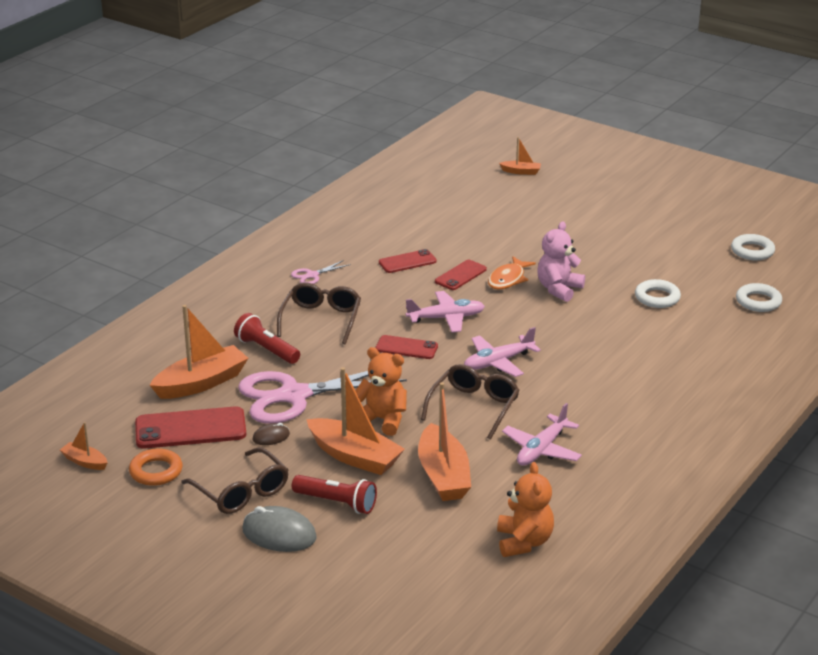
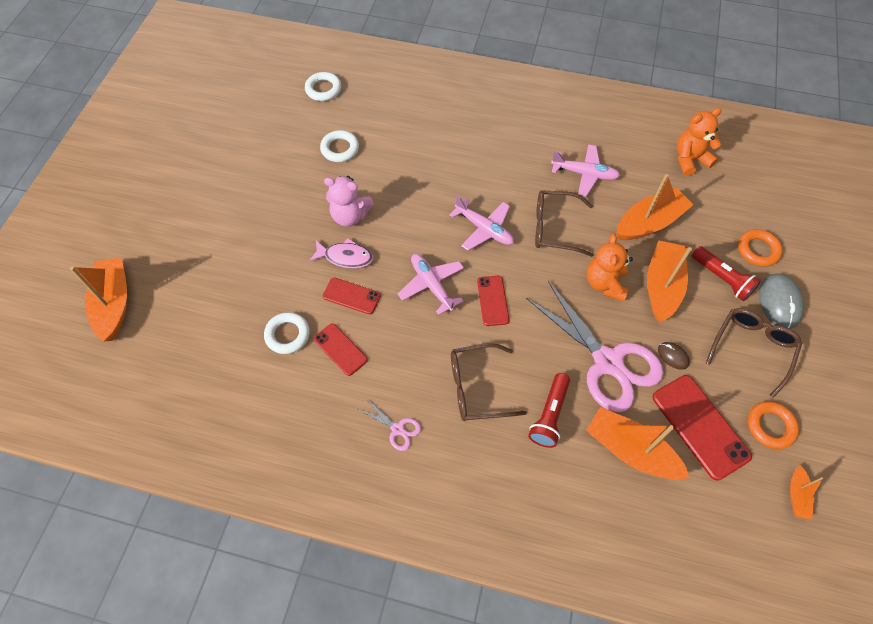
camera: 110 degrees left, 30 degrees up
(336, 503) = (722, 278): red flashlight -> red flashlight turned 135 degrees clockwise
(356, 546) = (758, 250): none -> orange ring
(508, 279) = (345, 257): orange fish -> pink fish
(521, 172) = (114, 304): orange boat -> orange boat, size x2.02
(752, 251) = (241, 103): white ring -> white ring (287, 335)

